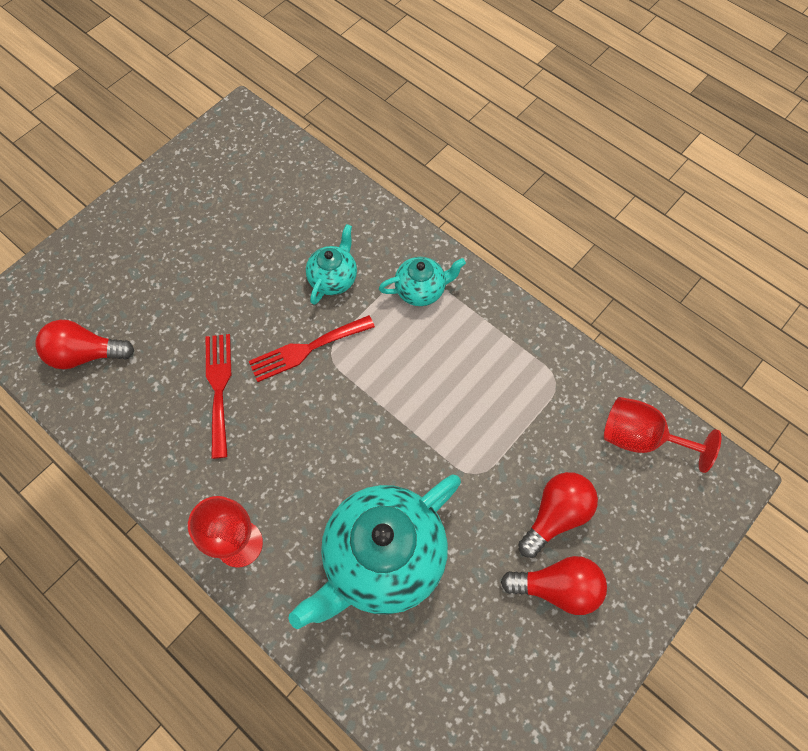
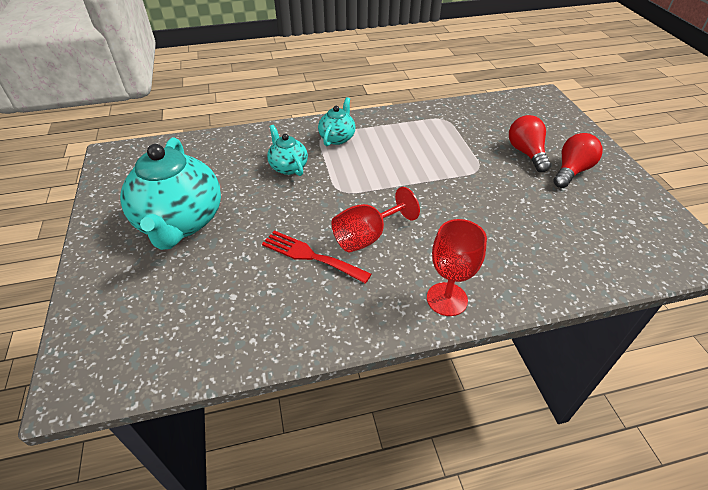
camera: 55 degrees left, 20 degrees down
(86, 354) = (193, 326): red light bulb -> none
(306, 349) = (326, 200): red fork -> none
(382, 558) = (508, 231): turquoise teapot -> turquoise teapot (181, 222)
(640, 438) = (501, 109): red goblet -> red goblet (367, 236)

